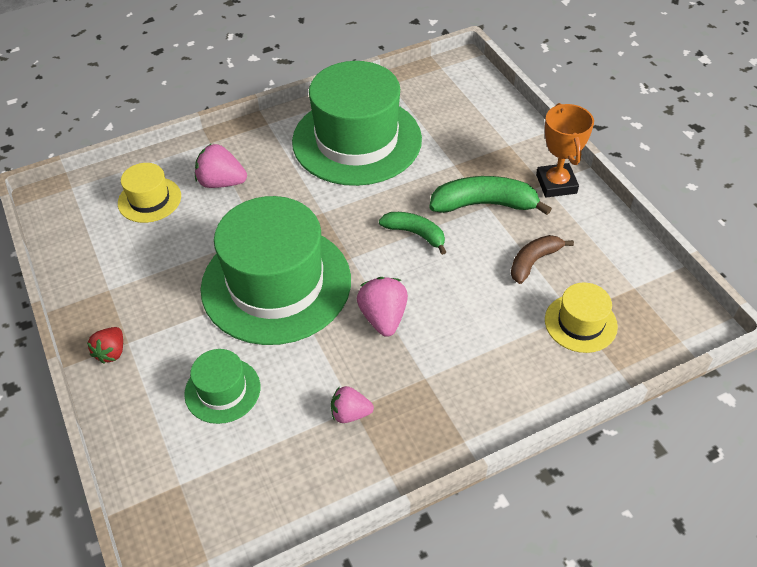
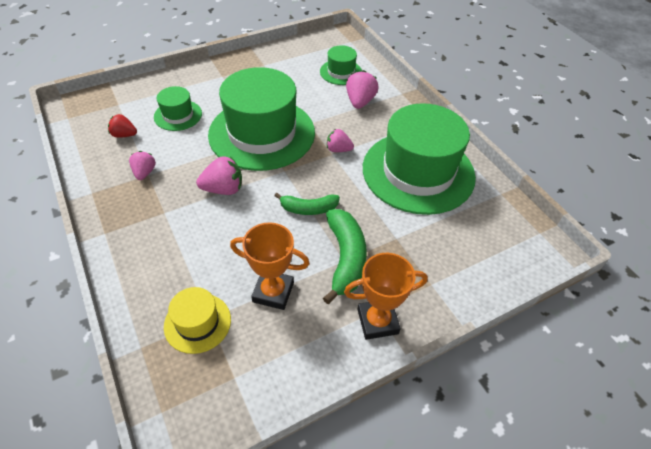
camera: 85 degrees right, 0 degrees up
(111, 352) = (215, 71): red strawberry -> red strawberry (124, 135)
(149, 200) = (341, 72): yellow hat -> green hat
(315, 206) = (338, 150): none -> pink strawberry
(415, 234) = (308, 209): green banana -> green banana turned 60 degrees clockwise
(534, 262) = (273, 292): brown banana -> orange trophy

